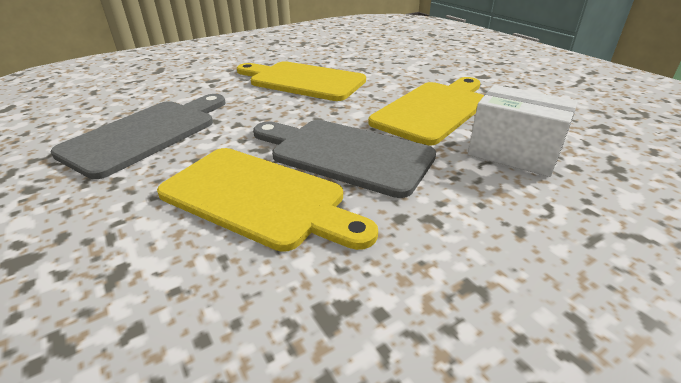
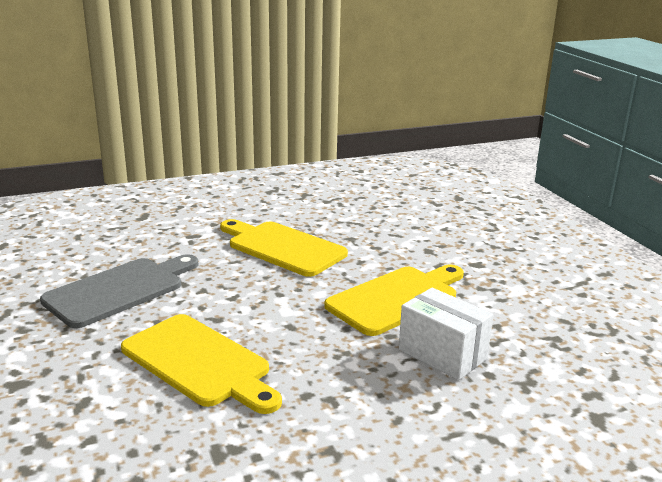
camera: 10 degrees right, 10 degrees down
(345, 154) = (287, 334): grey cutting board -> none

